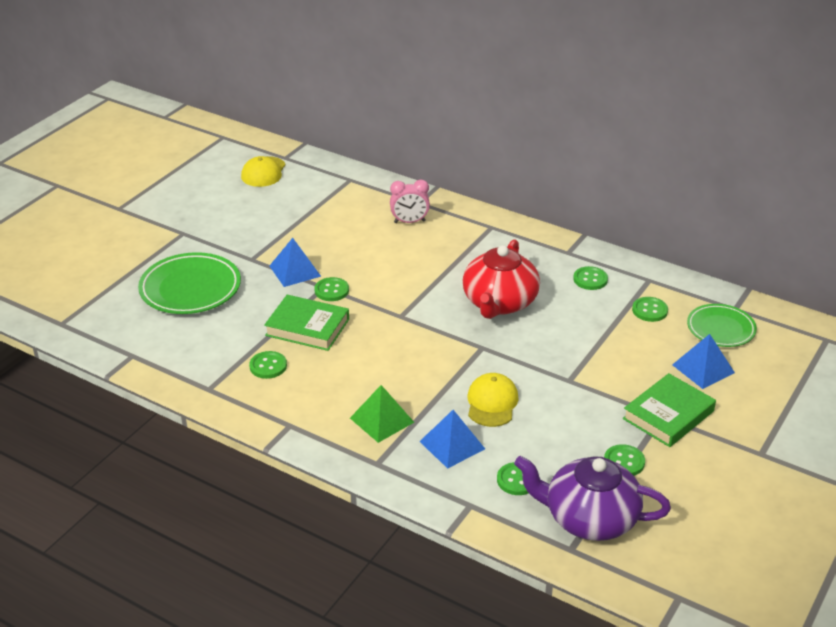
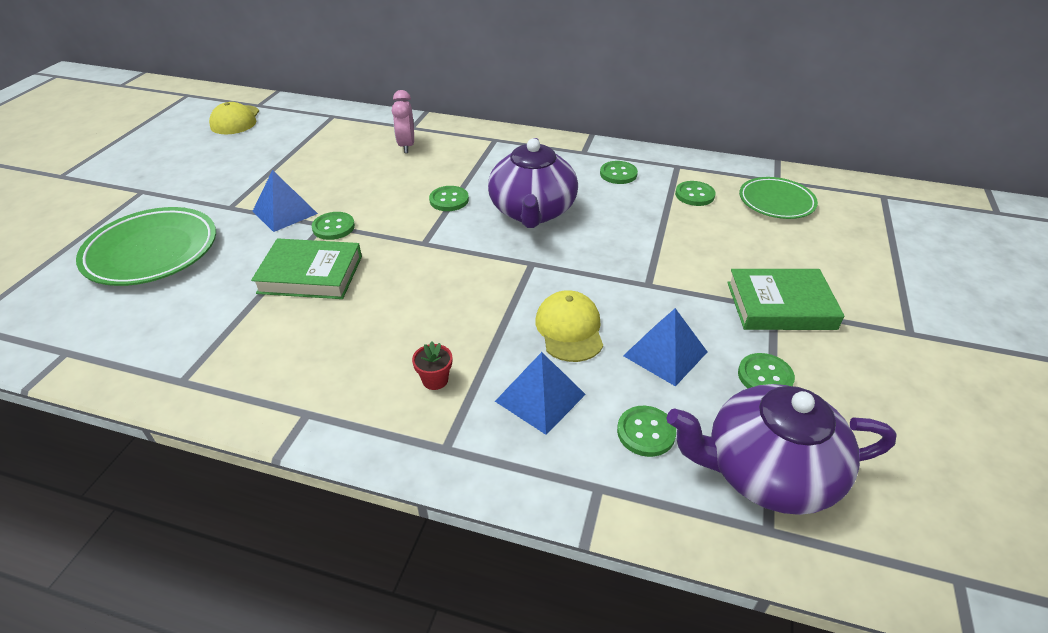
camera: 15 degrees left, 5 degrees up
(268, 366) = (265, 333): green button -> green button (449, 200)
(382, 420) = (435, 380): green pyramid -> red flower pot
(409, 222) = (406, 146): pink clock -> pink clock turned 105 degrees clockwise
(499, 303) = (532, 211): red teapot -> purple teapot
(668, 415) = (780, 305): green book -> green book turned 60 degrees clockwise
(703, 368) = (784, 245): blue pyramid -> blue pyramid (665, 354)

